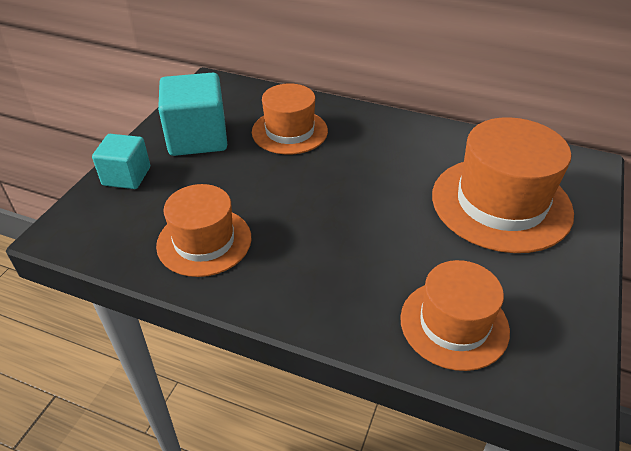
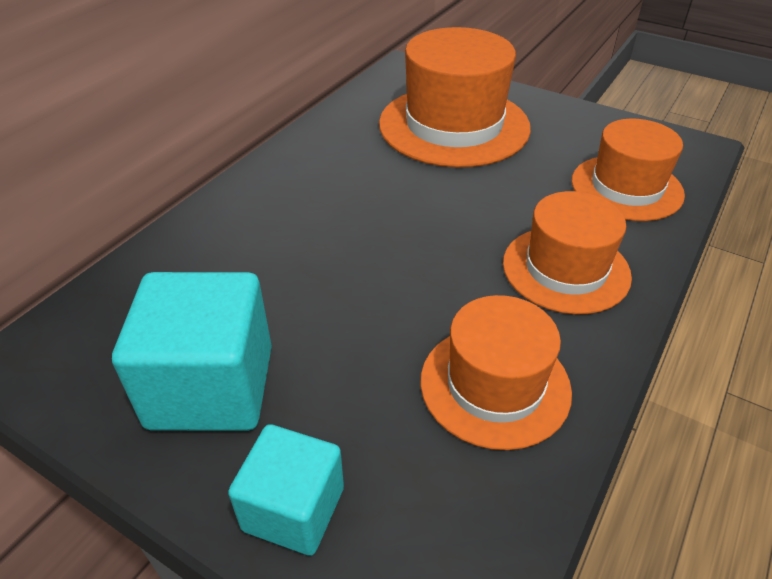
camera: 80 degrees left, 0 degrees up
(289, 131) = (248, 266): orange hat -> orange hat (565, 269)

